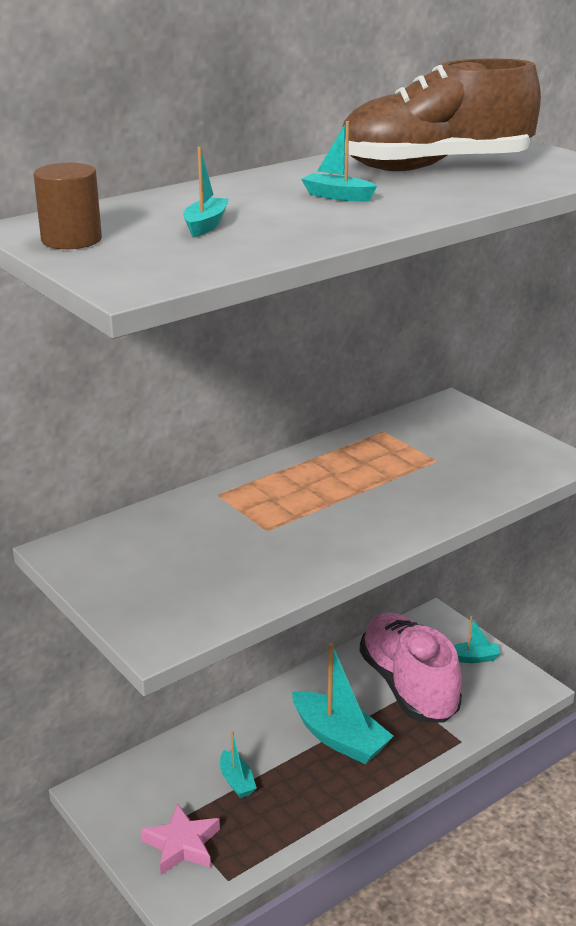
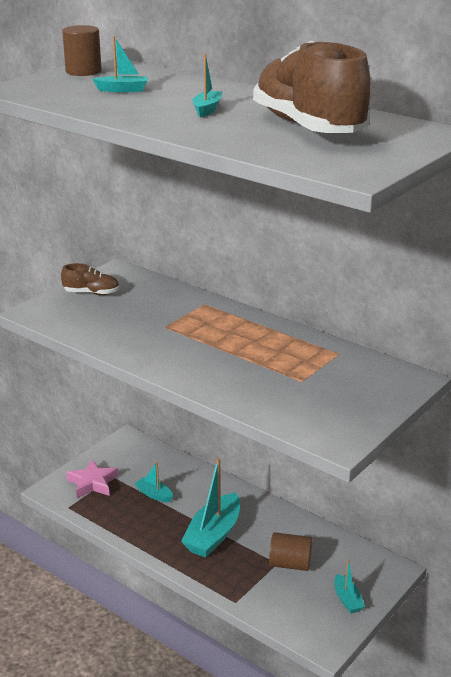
camera: 75 degrees right, 0 degrees up
(127, 579) = (91, 293): none -> brown shoe
(237, 781) = (154, 494): turquoise boat -> turquoise boat turned 75 degrees clockwise
(408, 686) = (290, 564): pink shoe -> brown cylinder

